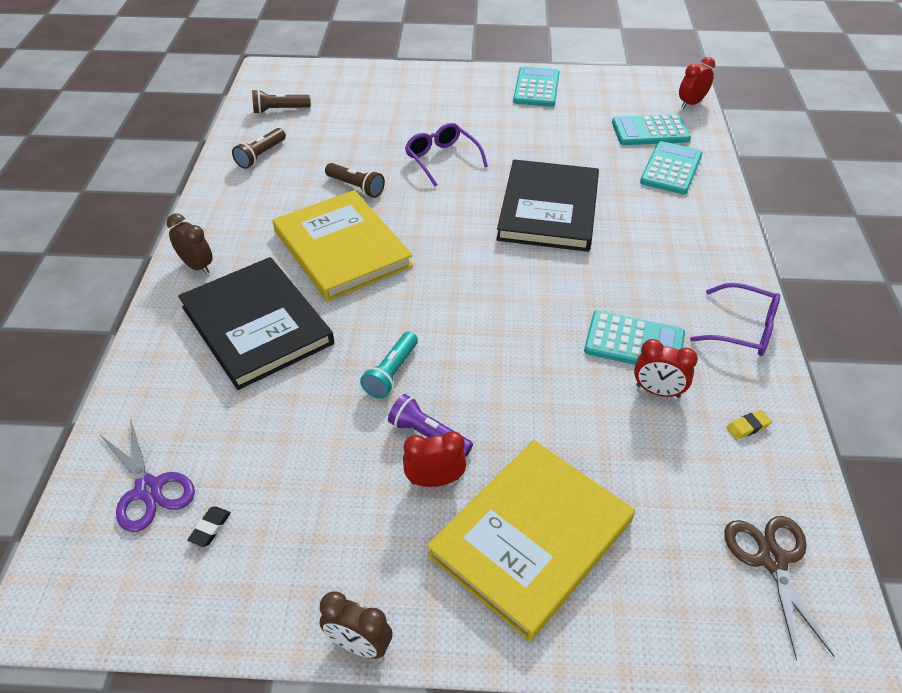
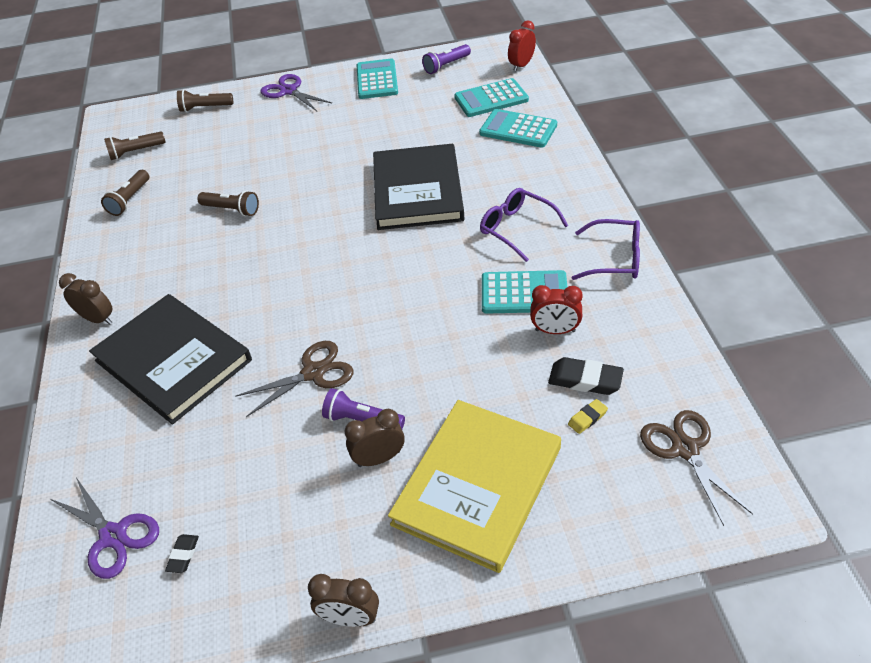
camera: 10 degrees left, 0 degrees up
(342, 249) = (234, 270): yellow book -> none
(358, 81) = (205, 108): none -> brown flashlight
(391, 373) = (313, 373): turquoise flashlight -> brown scissors
(435, 480) = (379, 458): red clock -> brown clock
(442, 160) = (306, 166): purple glasses -> purple glasses (517, 229)
(444, 81) = (289, 91): none -> purple scissors
(612, 88) = (446, 65): none -> purple flashlight
(671, 169) = (518, 129): turquoise calculator -> turquoise calculator turned 75 degrees counterclockwise
(677, 453) = (585, 380): none -> black eraser
(747, 427) = (639, 342): yellow eraser -> yellow eraser (587, 418)

